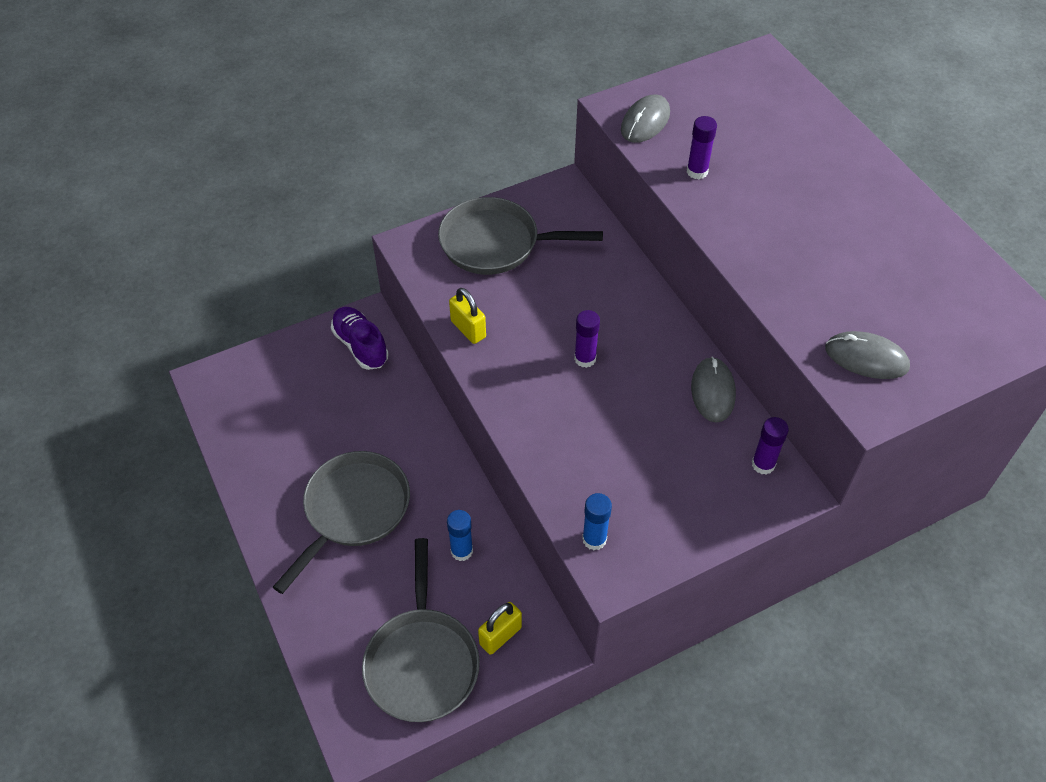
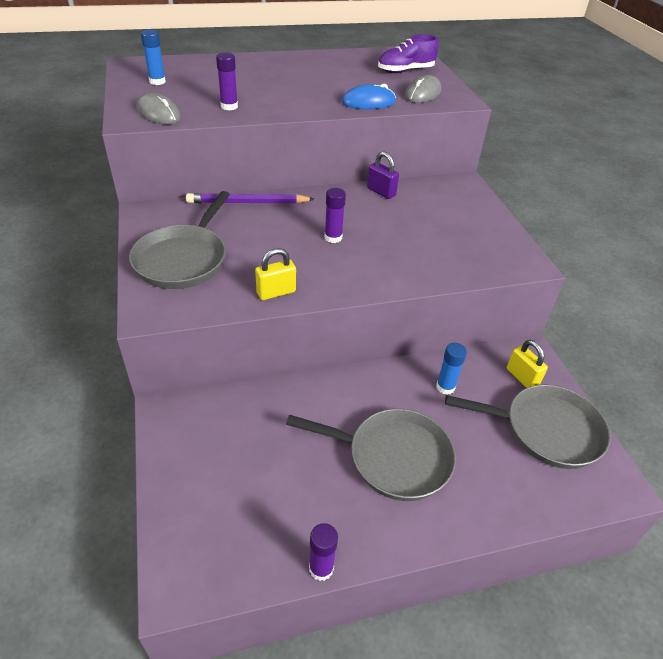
camera: 80 degrees left, 10 degrees down
(353, 510) = (393, 457): grey pan -> grey pan turned 150 degrees clockwise
(361, 346) = (198, 423): purple shoe -> purple shoe (405, 71)
(594, 539) = (498, 265): blue glue stick -> blue glue stick (157, 82)
(622, 265) = (247, 203): none -> purple pencil
(712, 391) = (381, 192): grey mouse -> purple padlock
(763, 464) = (444, 187): purple glue stick -> purple glue stick (321, 568)
(794, 300) = (368, 102): none -> blue mouse

